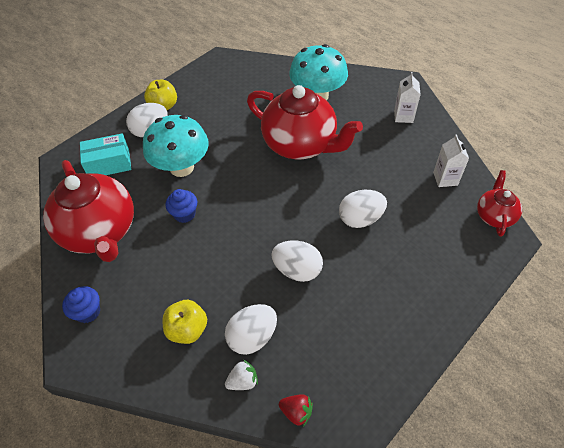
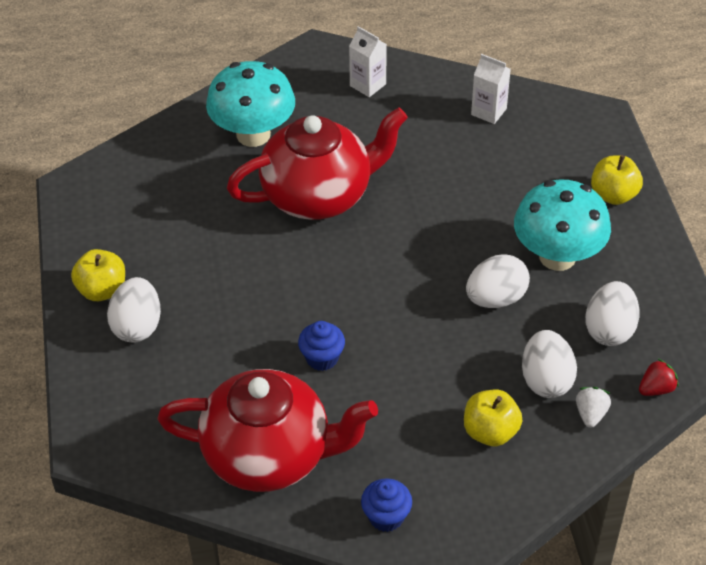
camera: 55 degrees left, 5 degrees down
(109, 164) = (154, 397): turquoise box -> none
(181, 167) = (240, 325): turquoise mushroom -> turquoise mushroom (557, 256)
(360, 219) = (477, 209): white egg -> white egg (609, 330)
(447, 284) = (613, 195): none -> yellow apple
(494, 216) = (568, 109): red teapot -> none

